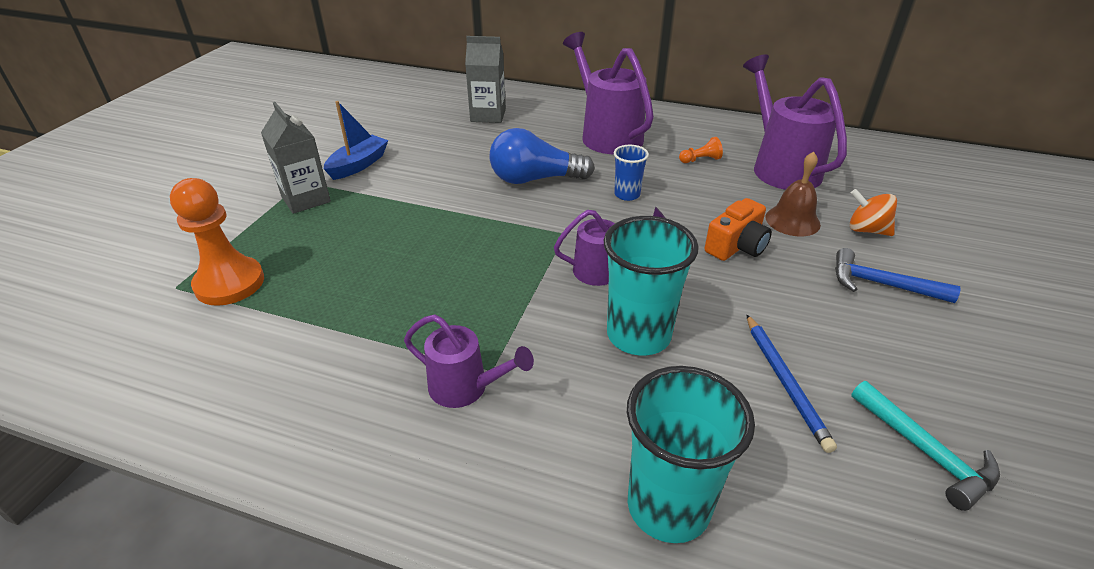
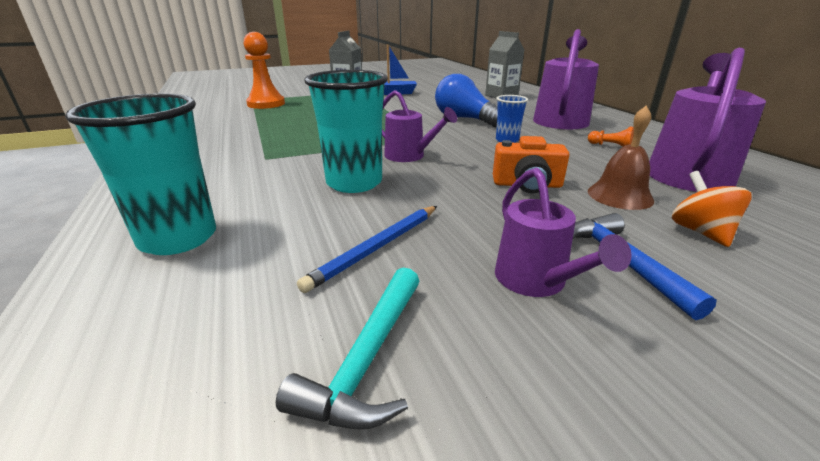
camera: 50 degrees right, 10 degrees down
(466, 388) = (242, 158): purple watering can -> purple watering can (536, 282)

